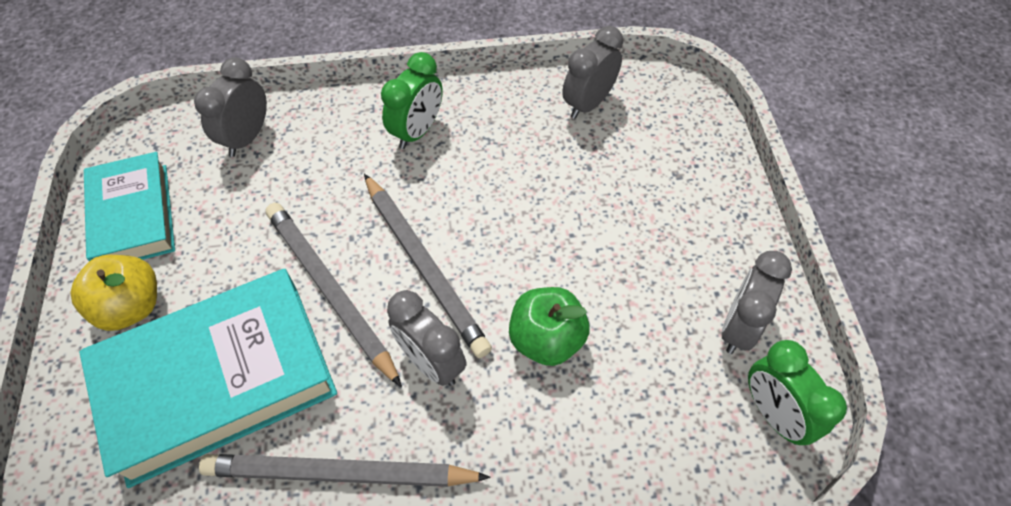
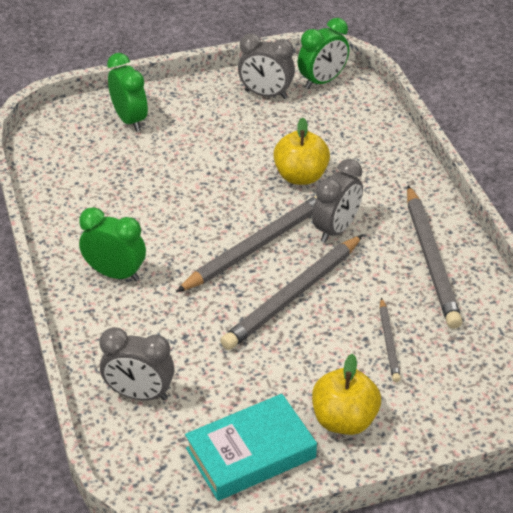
camera: 100 degrees left, 15 degrees down
(218, 380) = (389, 342): turquoise book -> grey pencil
(546, 339) = (300, 176): green apple -> yellow apple
(588, 103) = (70, 174): grey clock -> none
(685, 164) = (130, 120): none -> green clock

